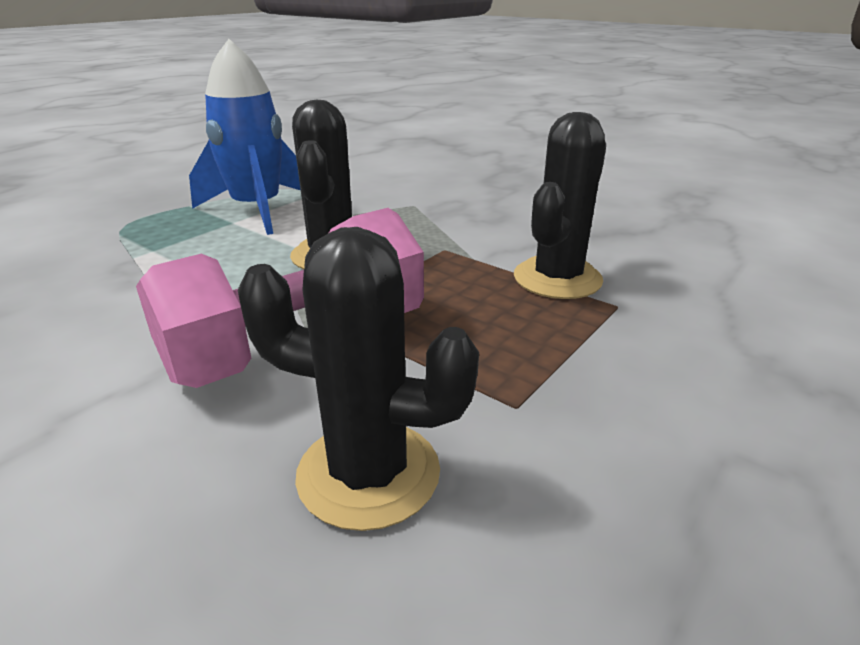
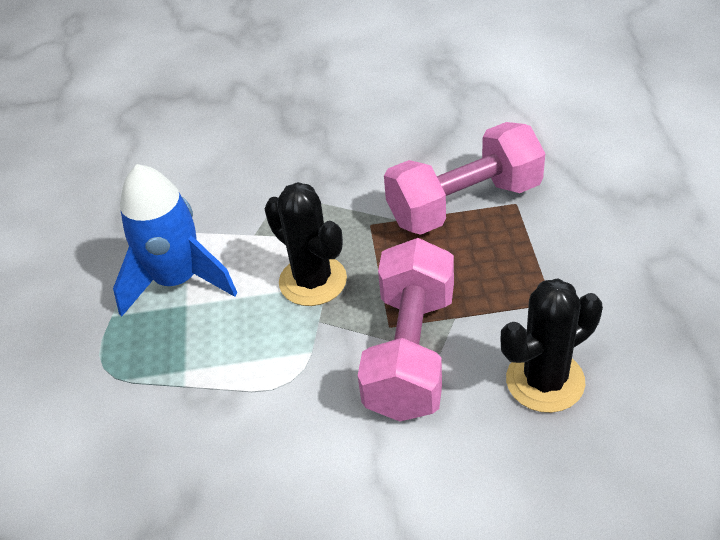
camera: 40 degrees left, 15 degrees up
(557, 278) = (464, 203): black cactus -> pink dumbbell

